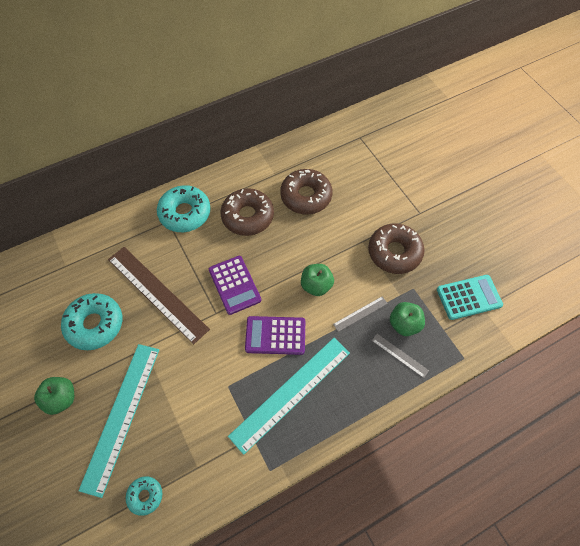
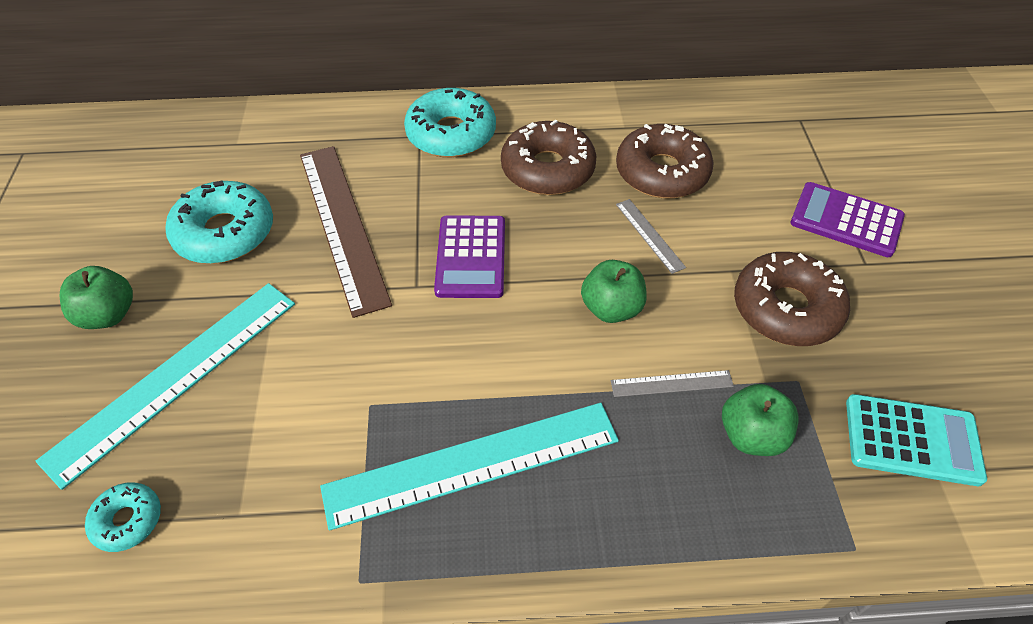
camera: 25 degrees right, 10 degrees down
(275, 335) = (496, 358): purple calculator -> purple calculator (846, 220)
(399, 355) = (717, 486): grey ruler -> grey ruler (649, 235)

